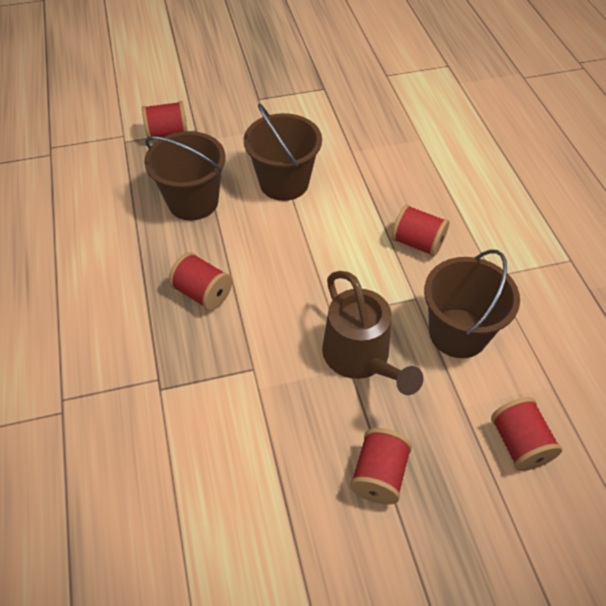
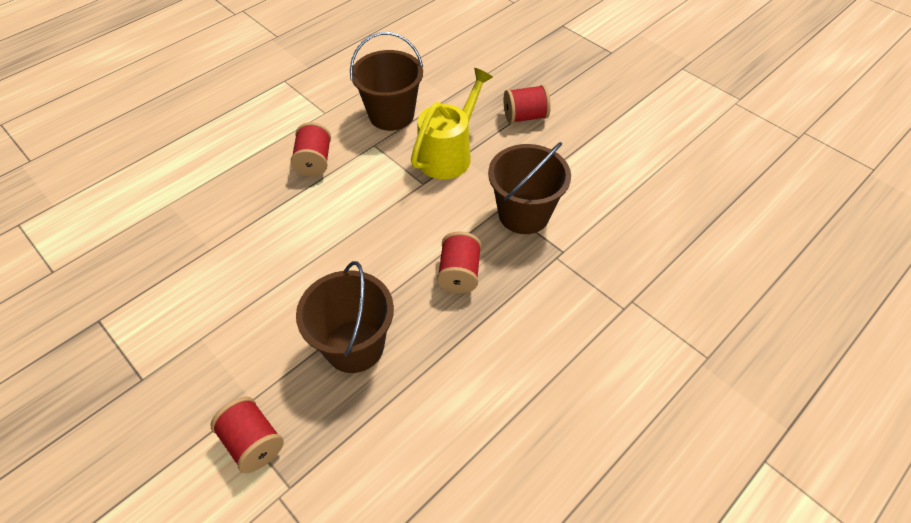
camera: 120 degrees left, 0 degrees up
(284, 183) = (285, 282): brown bucket -> brown bucket (524, 214)
(361, 358) = (448, 154): brown watering can -> yellow watering can
(519, 443) = (455, 70): red spool -> none

